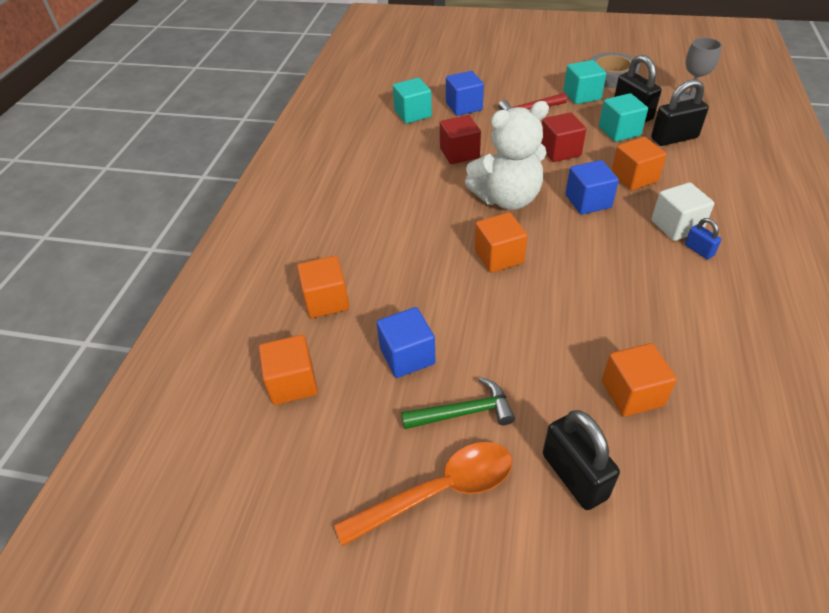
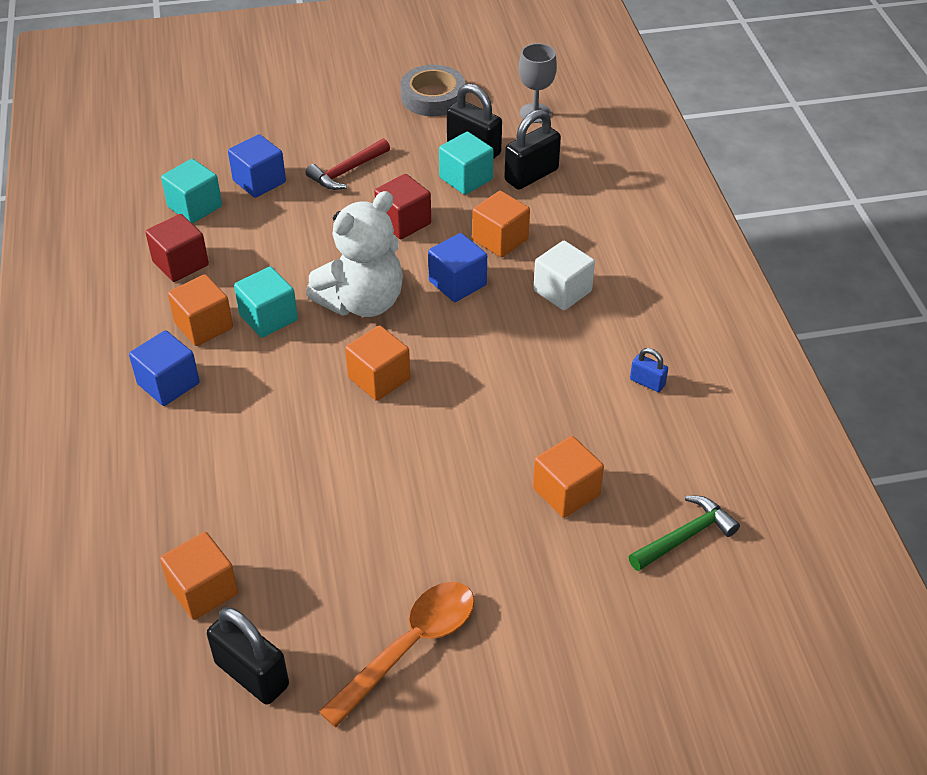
camera: 25 degrees left, 0 degrees up
(326, 300) = (197, 486): orange cube -> orange cube (204, 326)
(407, 356) = (320, 522): blue cube -> blue cube (168, 384)
(459, 153) = (280, 252): red cube -> red cube (180, 263)
(464, 412) = (405, 563): green hammer -> green hammer (685, 536)
(574, 476) = (534, 589): black padlock -> black padlock (252, 674)
(582, 95) = (405, 134): turquoise cube -> turquoise cube (268, 317)
(699, 250) = (592, 315): blue padlock -> blue padlock (647, 382)

